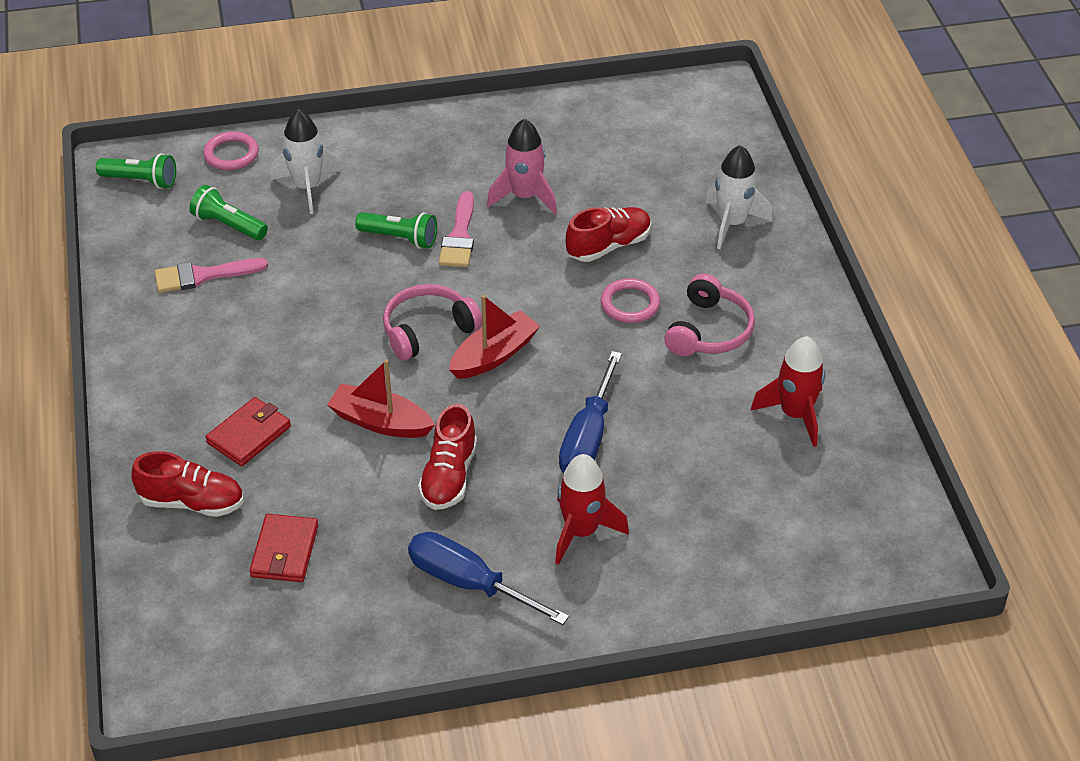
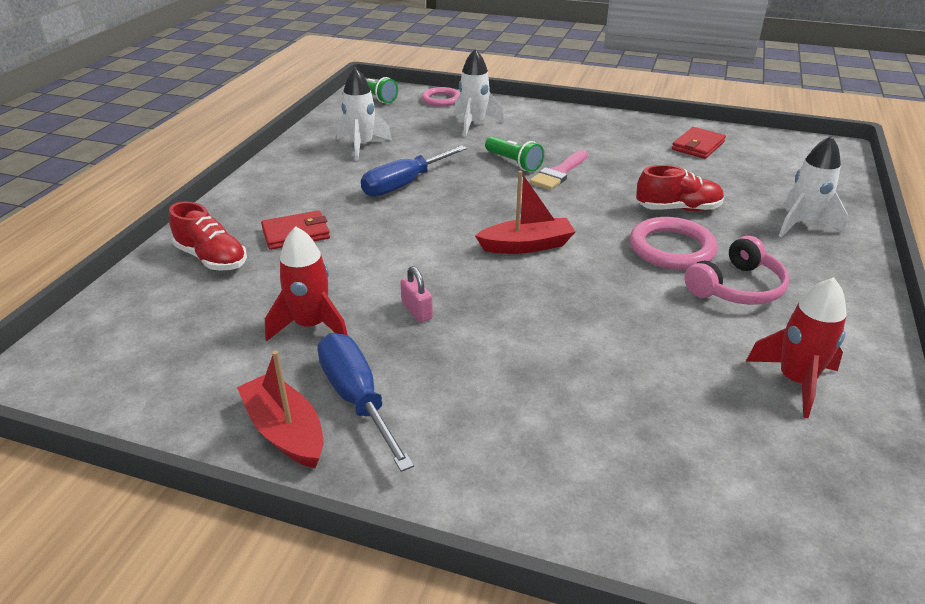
camera: 30 degrees right, 10 degrees down
(203, 276) = (362, 146): pink brush -> white rocket
(228, 225) = (405, 128): green flashlight -> none
(285, 551) = (237, 314): red wallet -> red wallet (698, 146)
(380, 422) = (398, 257): red boat -> red boat (285, 431)
(428, 330) = (487, 215): pink headphones -> none
(449, 476) = (417, 311): red shoe -> pink padlock
(525, 196) = (628, 165): pink rocket -> none
(581, 531) = (498, 398): red rocket -> red rocket (311, 326)
(588, 438) = (563, 327): blue screwdriver -> blue screwdriver (404, 184)
(630, 304) = (671, 248): pink ring -> pink ring, size x1.51

